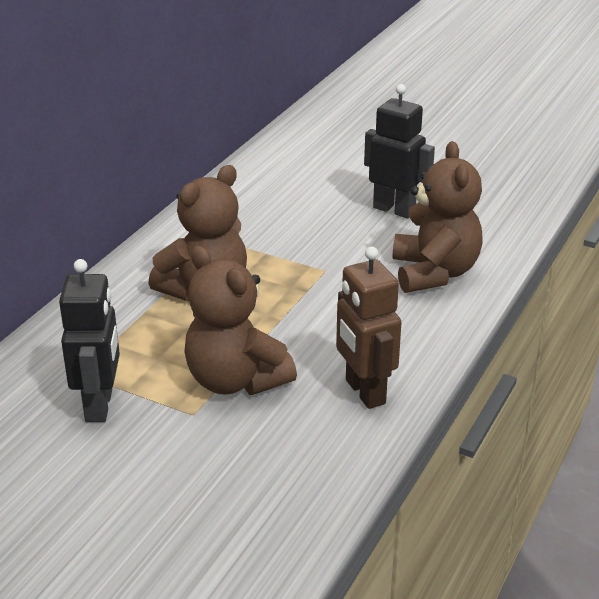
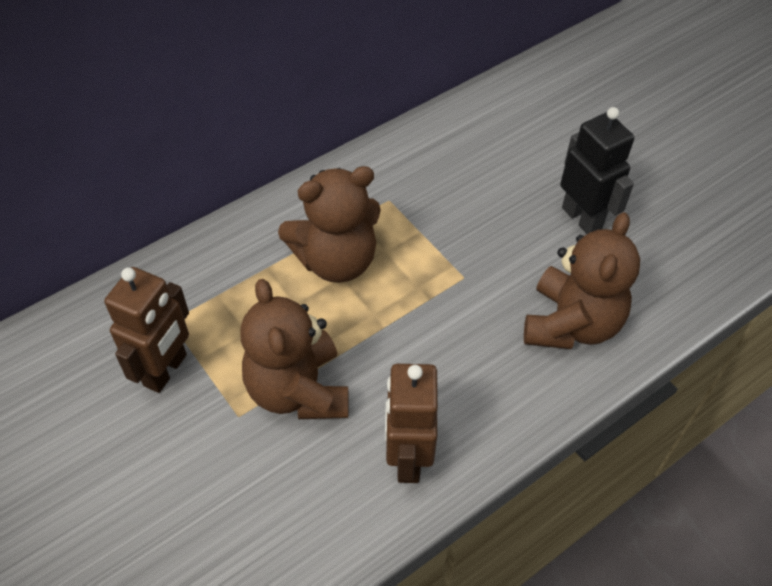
camera: 25 degrees right, 20 degrees up
(100, 405) = (166, 370): black robot -> brown robot

